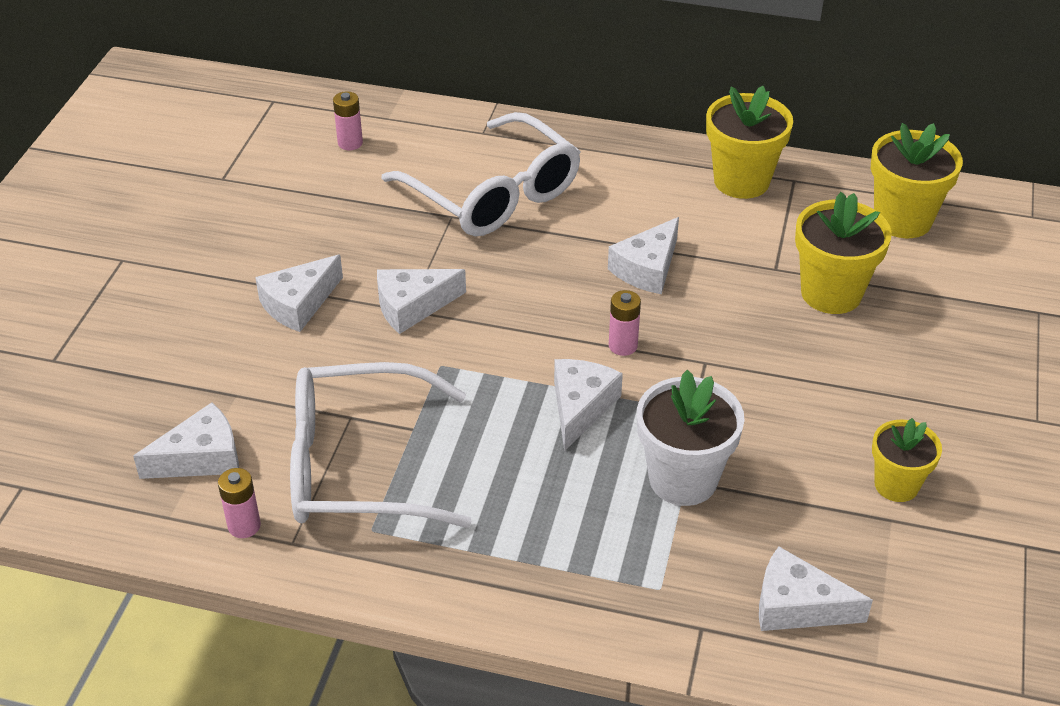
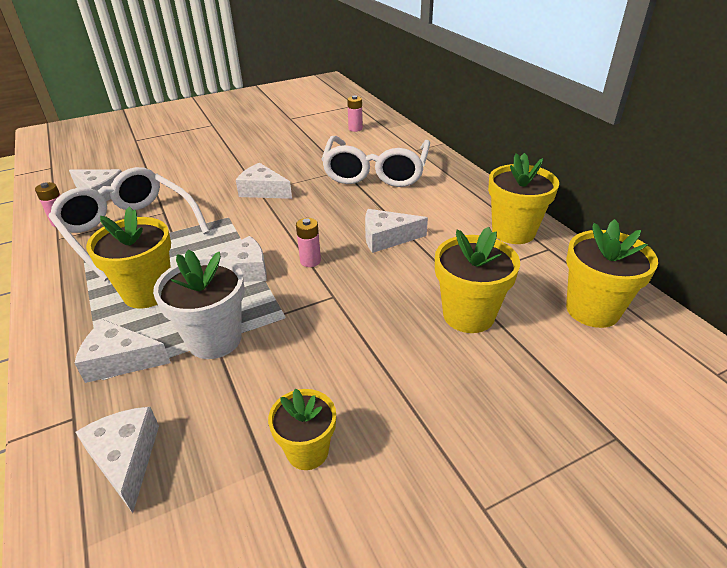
camera: 50 degrees right, 5 degrees down
(298, 304) = (230, 166): white cheese -> white cheese (120, 360)
(534, 499) = (148, 292): none -> yellow flower pot

